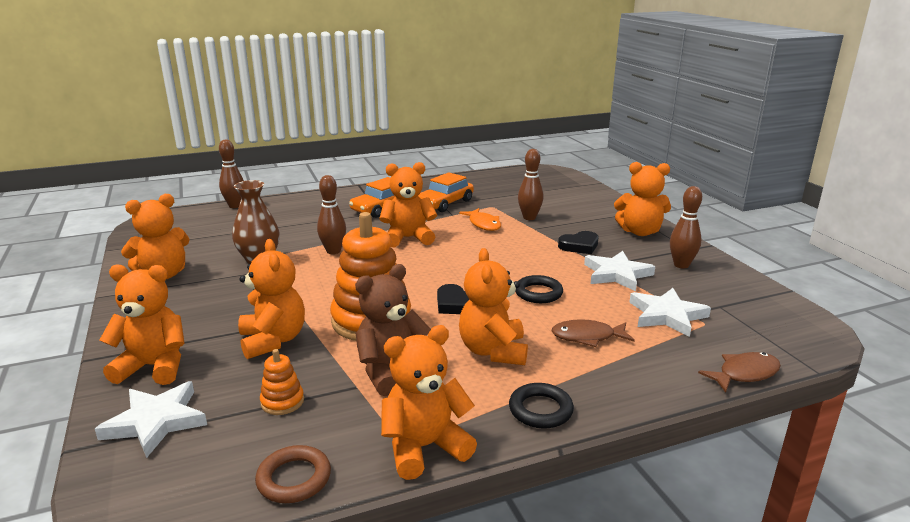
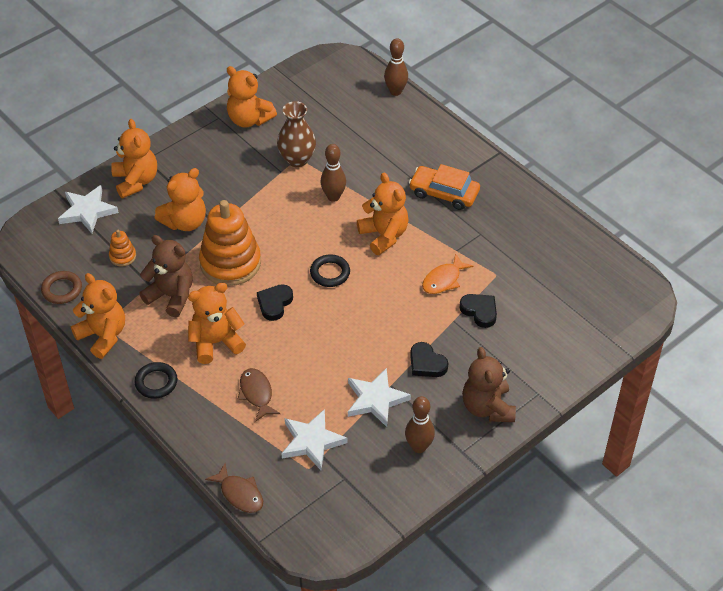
camera: 70 degrees right, 25 degrees up
(445, 203) = (484, 235): orange car -> none
(529, 218) = (479, 311): brown bowling pin -> black heart
(538, 293) = (315, 351): black ring -> black ring (330, 273)
(640, 232) = (487, 407): orange teddy bear -> brown teddy bear

